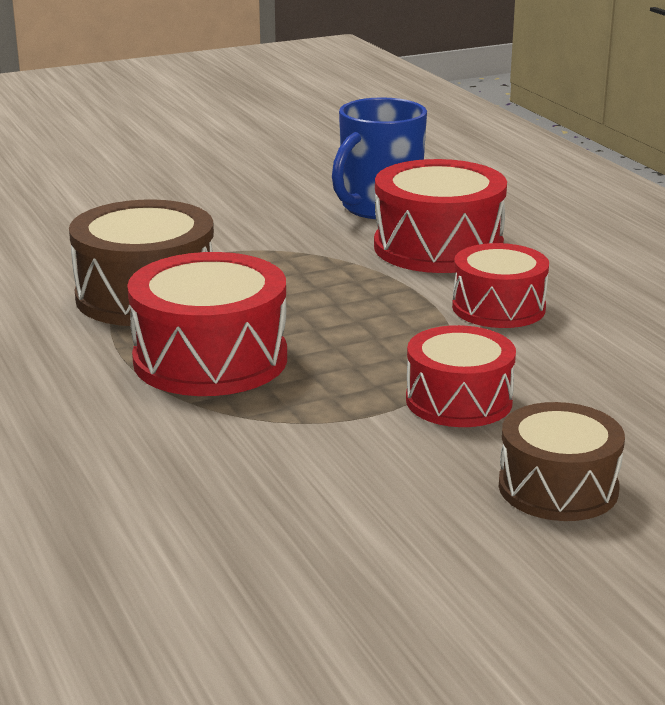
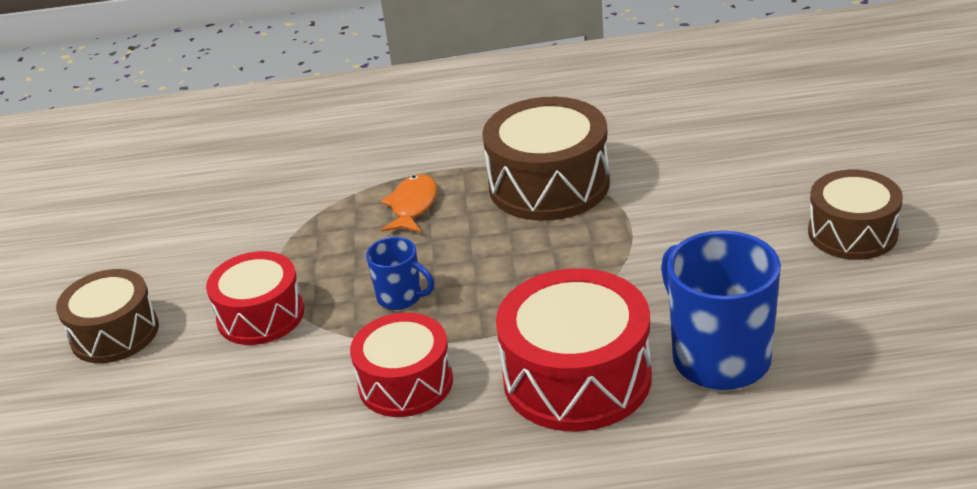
camera: 115 degrees right, 10 degrees up
(193, 181) = (852, 233): none -> brown drum
(210, 359) = (412, 206): red drum -> orange fish
(380, 333) = (401, 297): none -> blue mug

